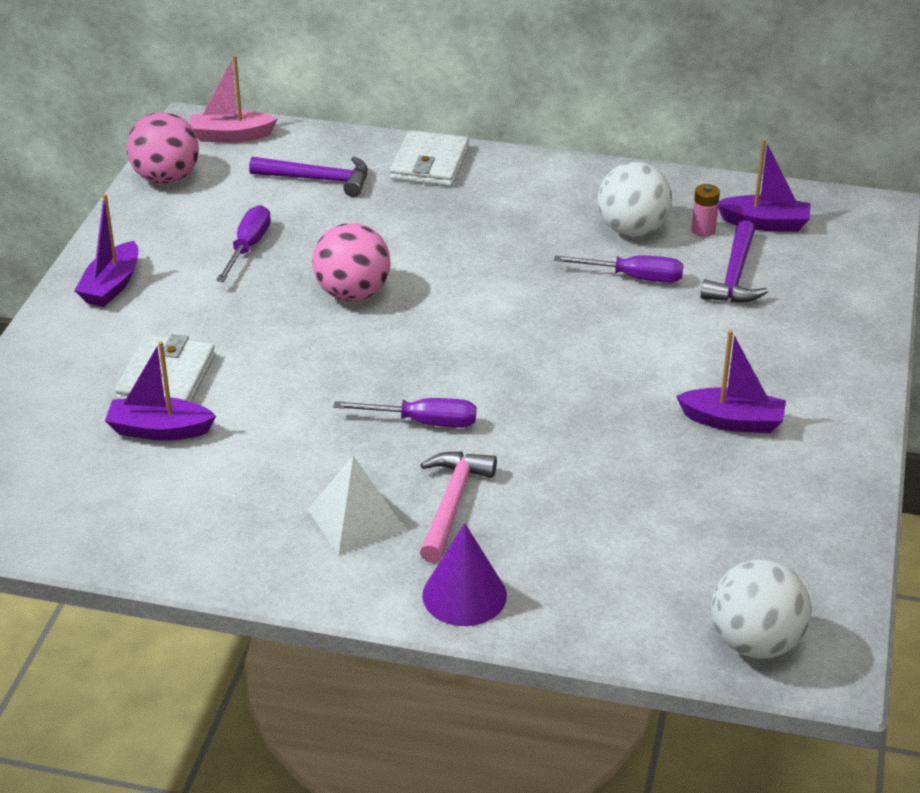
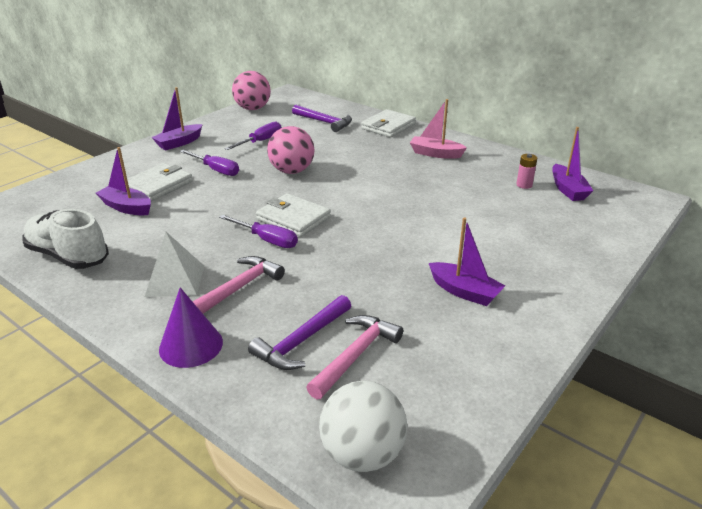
camera: 25 degrees right, 5 degrees down
(162, 532) = (68, 256): none -> white shoe
(231, 136) = (300, 99): pink boat -> pink boat (435, 154)
(430, 377) = (293, 218): none -> white wallet
(632, 230) = (479, 176): white ball -> none
(634, 277) = (460, 198): purple screwdriver -> purple screwdriver (216, 170)
(667, 543) = (355, 355): none -> pink hammer
(735, 275) = (528, 211): purple hammer -> purple hammer (302, 341)
(765, 223) = (568, 190): purple boat -> purple boat turned 45 degrees clockwise

